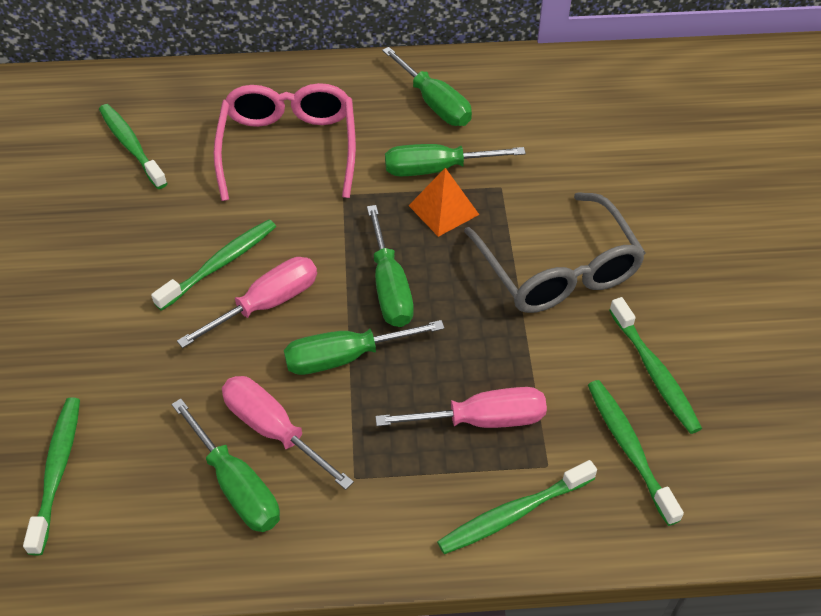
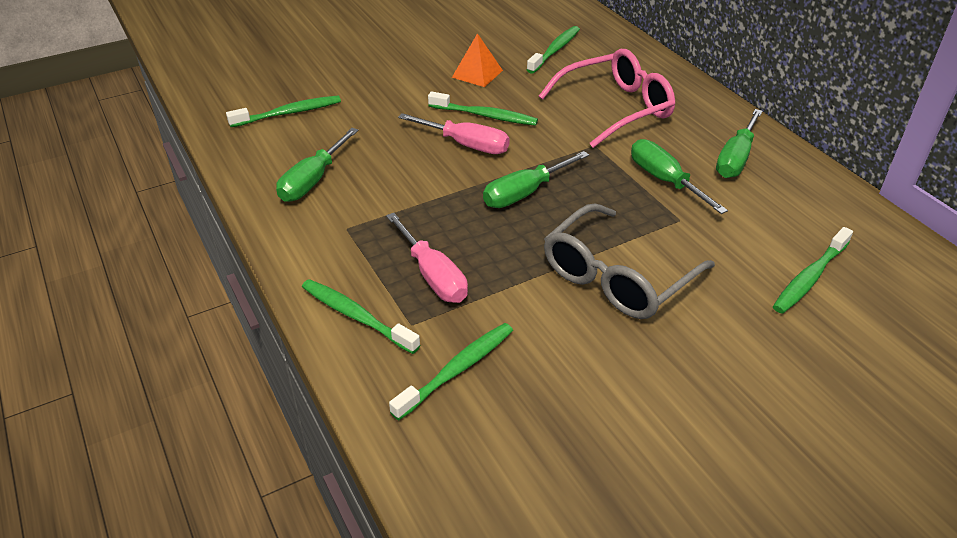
camera: 65 degrees right, 10 degrees down
(273, 430) = (364, 181): pink screwdriver -> none
(345, 357) = (445, 192): green screwdriver -> none
(443, 210) = (625, 196): orange pyramid -> orange pyramid (477, 73)
(654, 372) = (550, 367): green toothbrush -> green toothbrush (810, 277)

